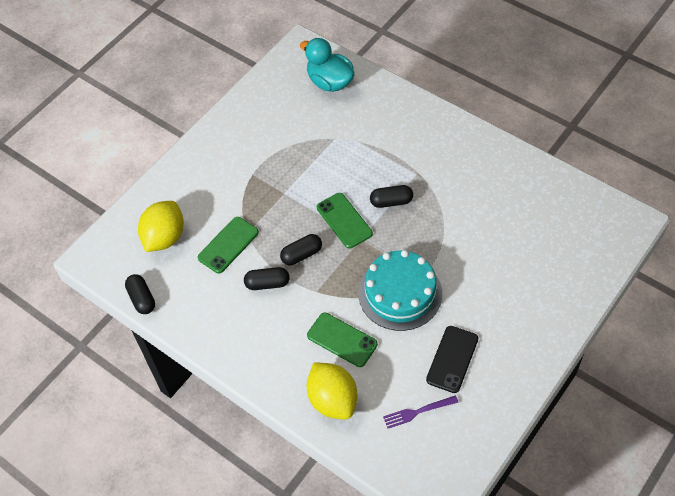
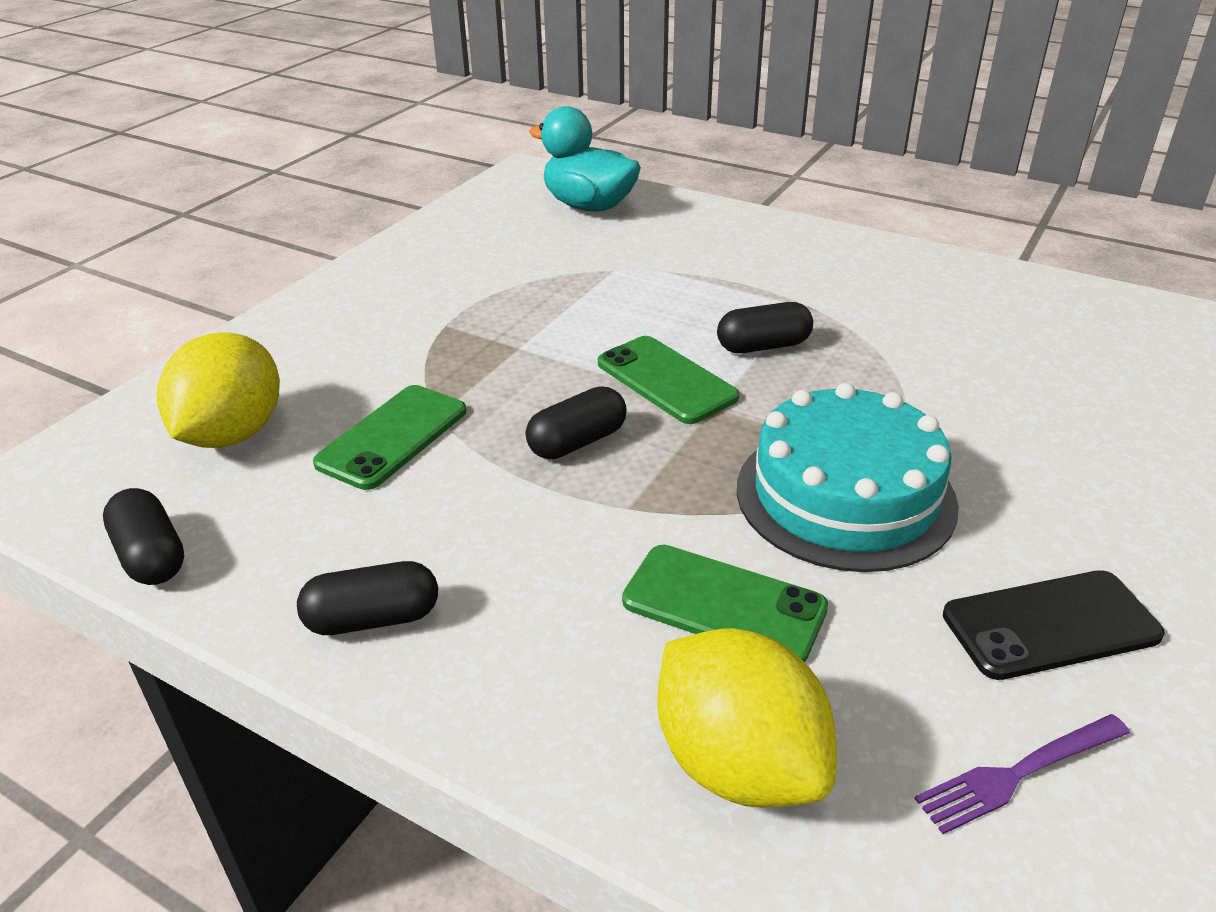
camera: 10 degrees left, 20 degrees down
(267, 283) = (497, 501): black capsule -> black capsule (373, 619)
(452, 359) = (1050, 625): black phone -> black phone turned 60 degrees clockwise

